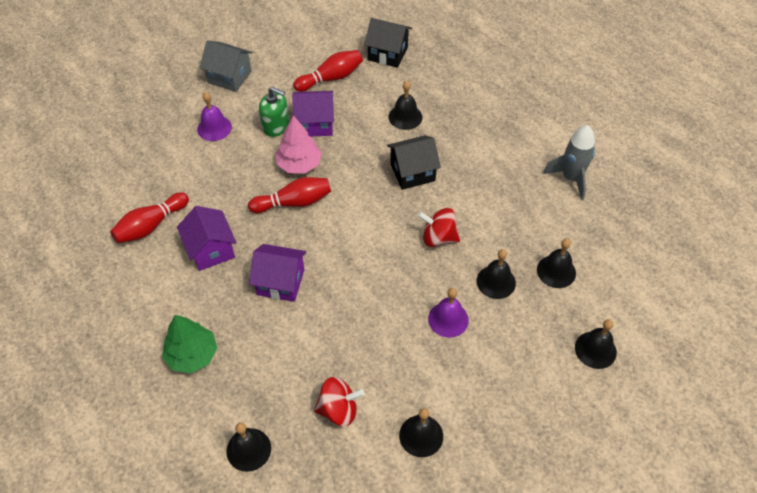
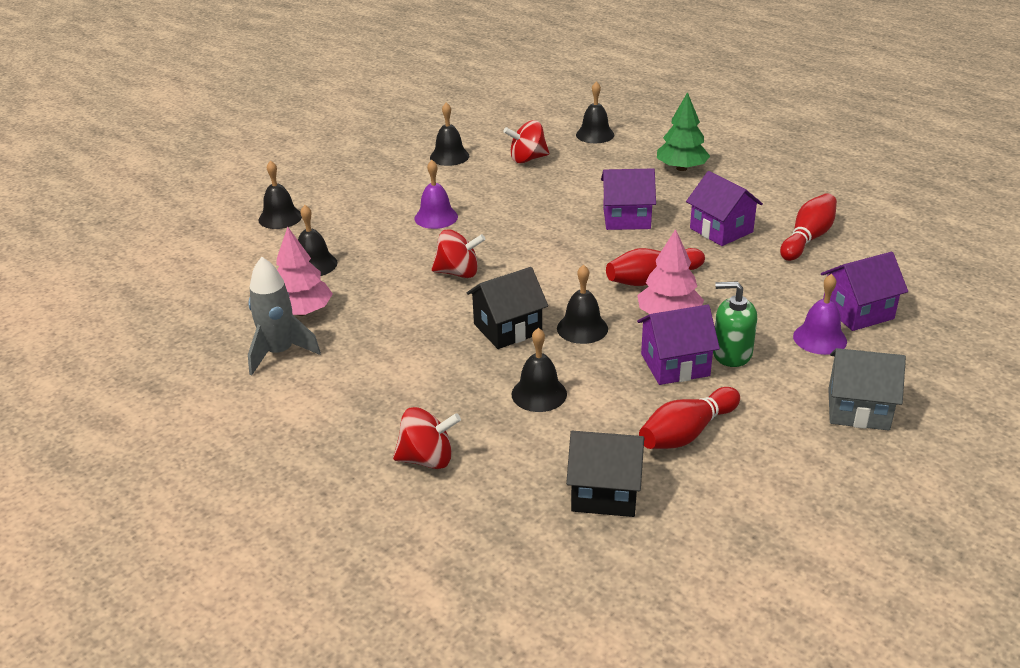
camera: 170 degrees right, 20 degrees down
(173, 145) = (857, 312): none -> purple house
(476, 86) = (427, 459): none -> red spinning top
(496, 282) = (385, 248): black bell -> black bell (582, 328)
(560, 216) = (302, 311): none -> pink tree

